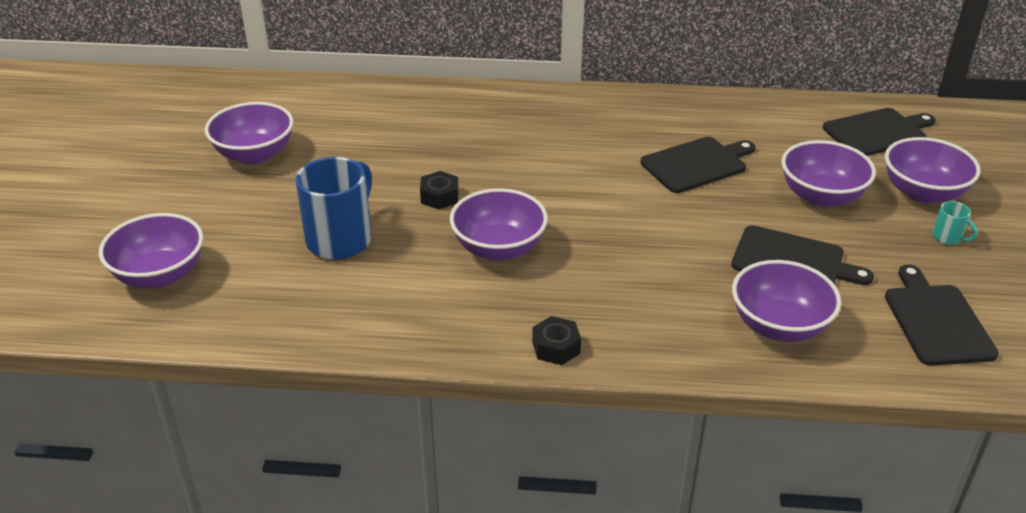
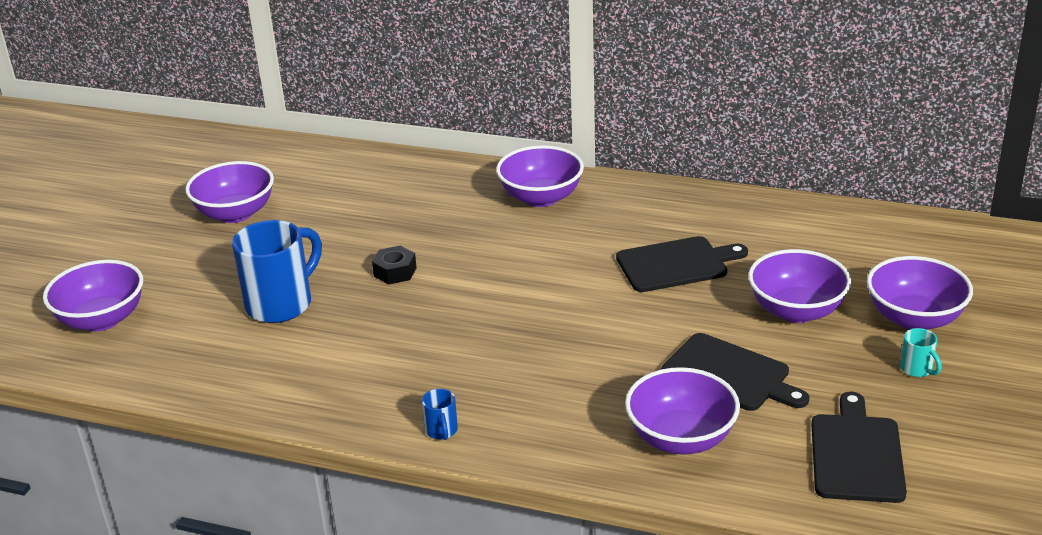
camera: 15 degrees right, 5 degrees down
(499, 248) = (430, 329): purple bowl -> purple bowl (541, 198)
(556, 347) = (441, 431): black nut -> blue mug
(877, 132) = (896, 248): black cutting board -> none

